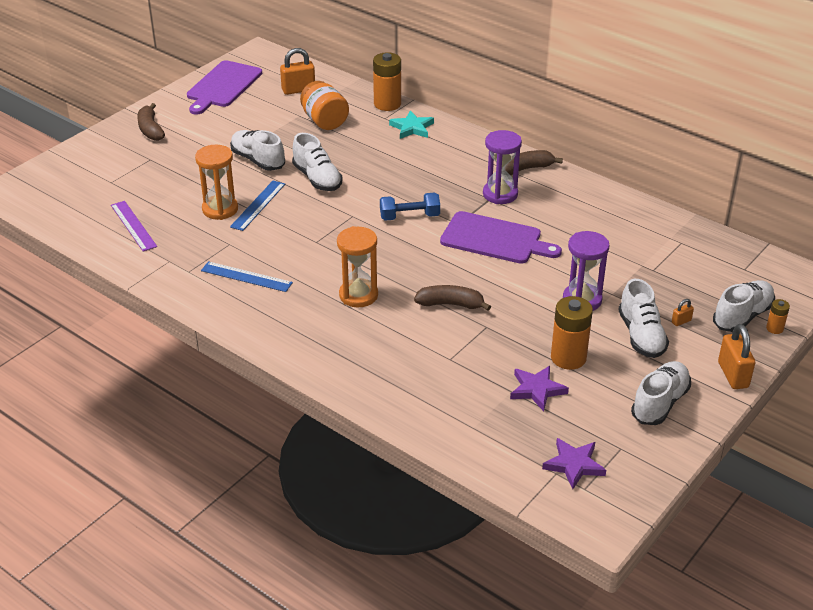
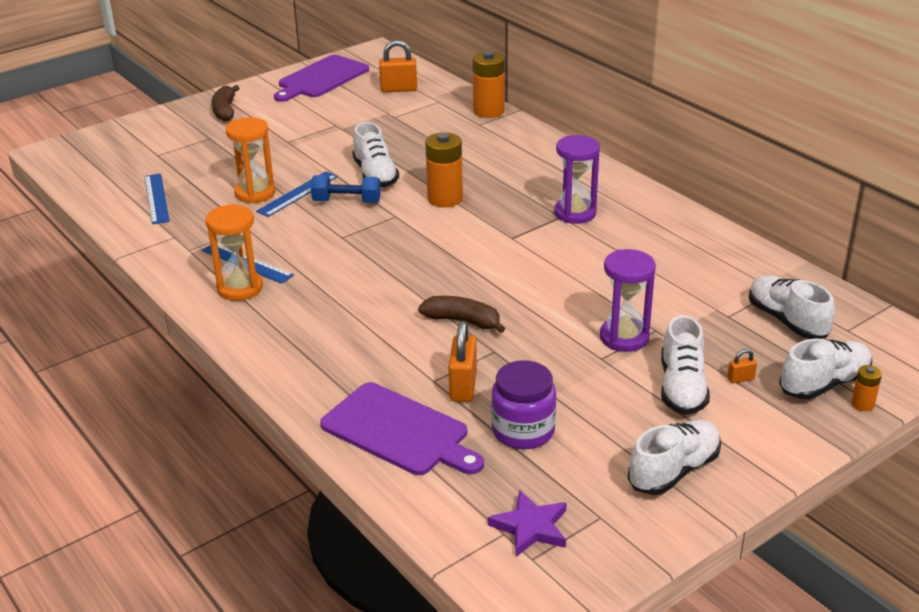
camera: 15 degrees right, 5 degrees down
(133, 225) = (156, 198): purple ruler -> blue ruler
(258, 160) = (320, 151): white shoe -> white shoe (787, 321)
(324, 121) = (411, 121): orange jar -> none
(358, 295) = (361, 297): orange hourglass -> orange hourglass (240, 288)
(409, 216) = (459, 224): blue dumbbell -> blue dumbbell (347, 201)
(412, 128) = (505, 137): turquoise star -> none
(495, 239) = (547, 259): purple cutting board -> purple cutting board (399, 431)
(526, 169) = (618, 191): brown banana -> none
(537, 390) = (523, 431): purple star -> purple jar
(568, 358) = (578, 400): orange battery -> orange battery (445, 199)
(733, 375) = (785, 451): orange padlock -> orange padlock (463, 386)

